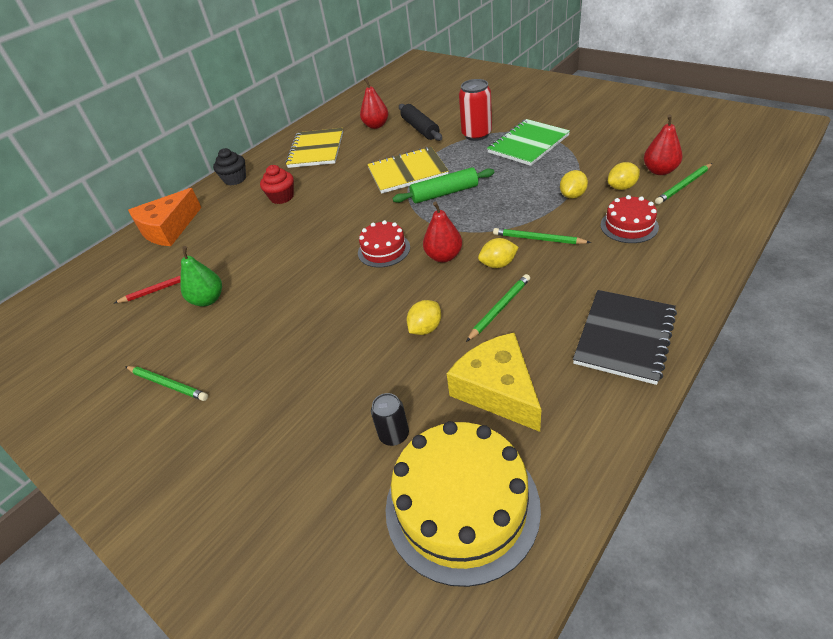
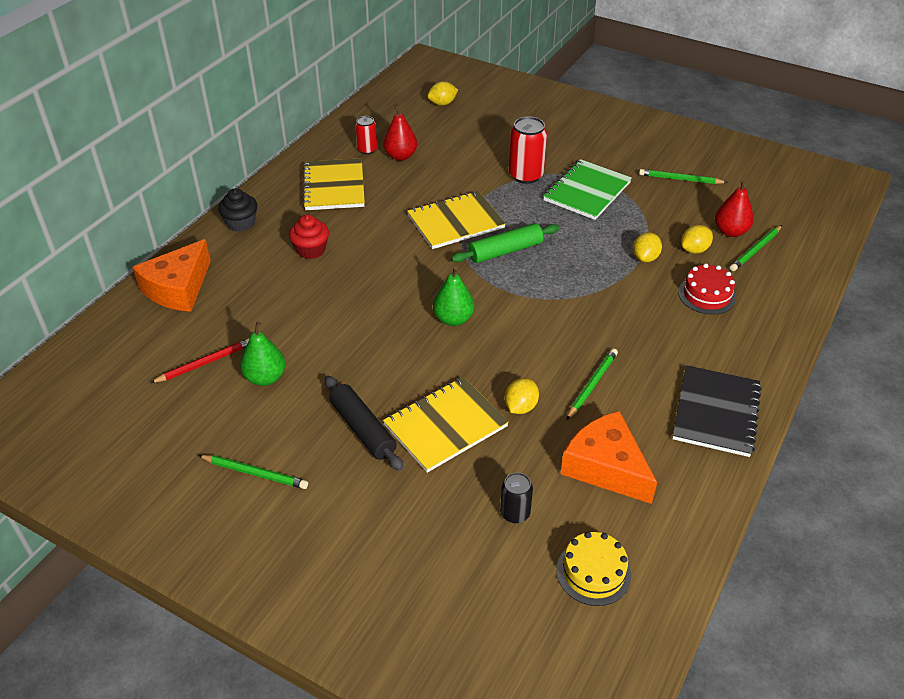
camera: 15 degrees left, 0 degrees up
(350, 345) = (445, 426): none -> yellow notebook
(351, 122) = (367, 150): none -> red can
(384, 250) = (453, 319): red cake -> green pear
(420, 128) = (456, 163): black rolling pin -> black rolling pin (363, 429)
(444, 256) = (521, 327): red pear -> none
(461, 506) = (593, 572): yellow cake -> yellow cake, size x0.53
(497, 390) = (605, 467): yellow cheese -> orange cheese
(498, 264) = (581, 336): yellow lemon -> yellow lemon (442, 103)
(538, 239) = (617, 308): green pencil -> green pencil (680, 179)

